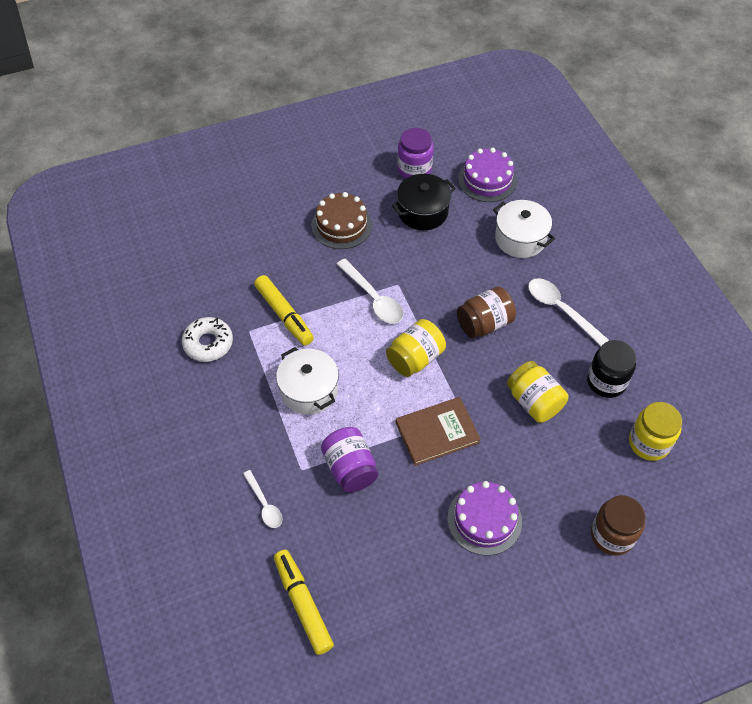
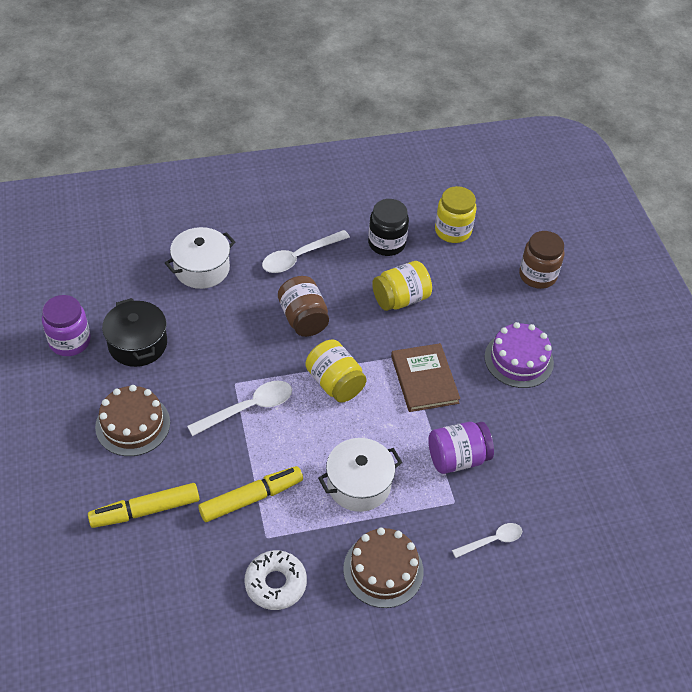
camera: 85 degrees left, 5 degrees down
(227, 418) = (383, 570): none -> brown cake
(303, 604) = (599, 516): yellow marker -> yellow marker (145, 510)
(487, 180) = (110, 279): purple cake -> none

